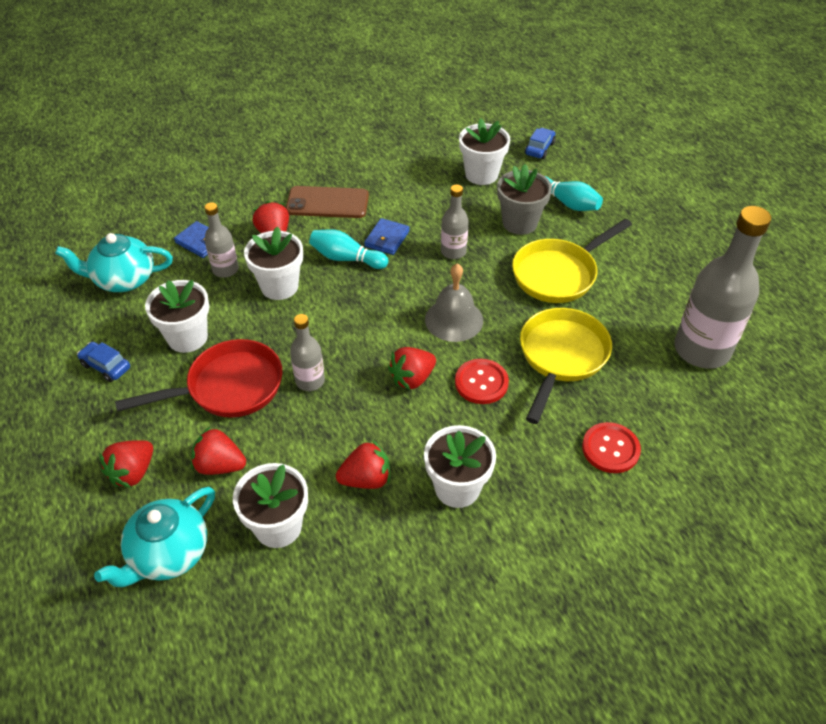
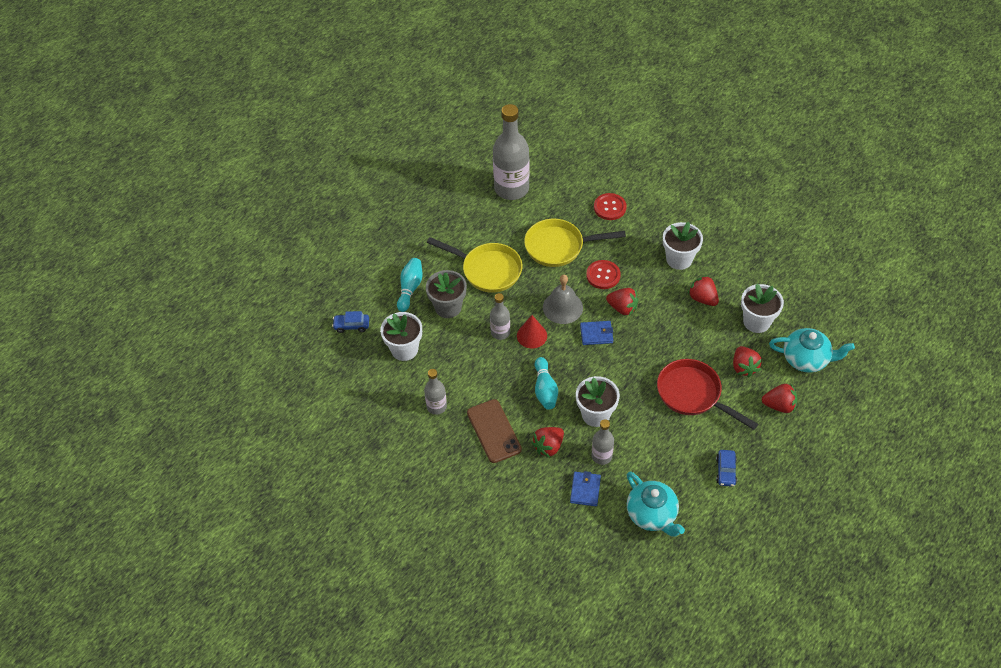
camera: 115 degrees left, 5 degrees up
(187, 337) = (673, 440): white flower pot -> none
(310, 381) = (659, 356): grey bottle -> grey bottle (436, 406)
(387, 239) = (510, 375): blue wallet -> blue wallet (596, 334)
(430, 276) = (532, 335): none -> red cone

